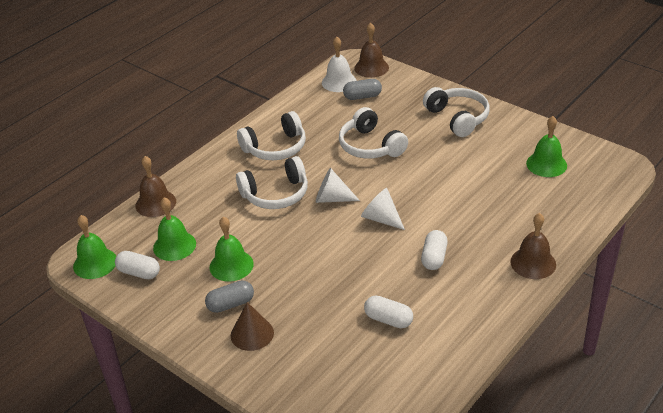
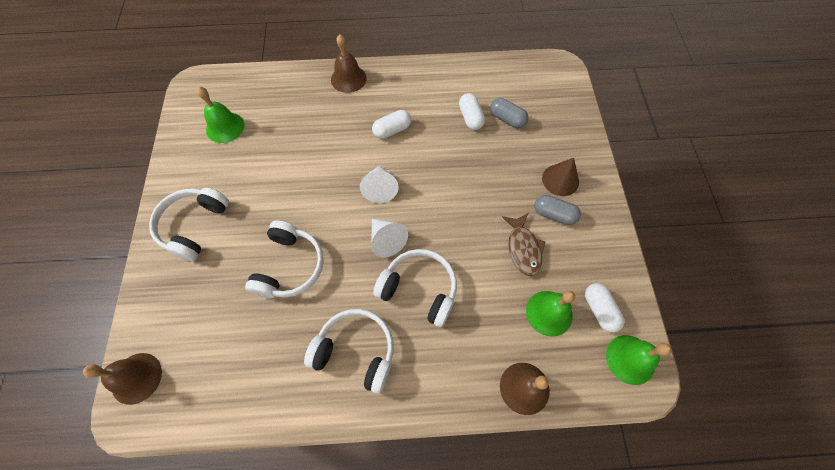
camera: 135 degrees left, 25 degrees up
(231, 265) = (523, 248): green bell -> brown fish
(339, 82) = (189, 390): white bell -> none
(362, 97) = (206, 340): grey capsule -> grey capsule (507, 119)

